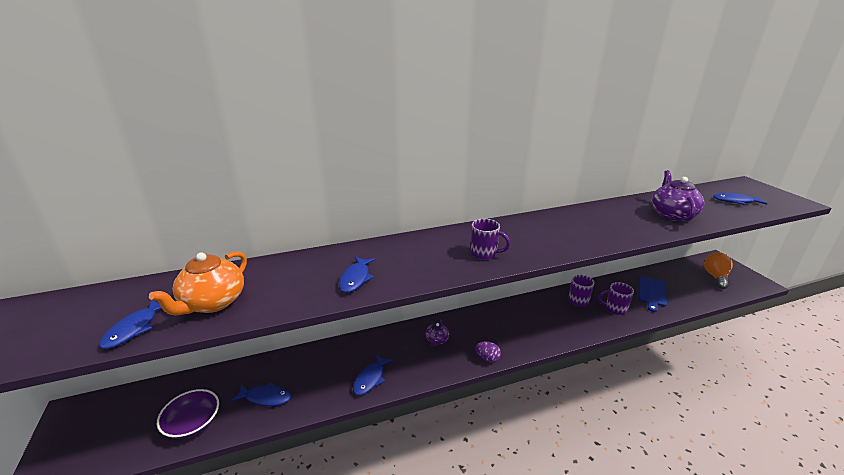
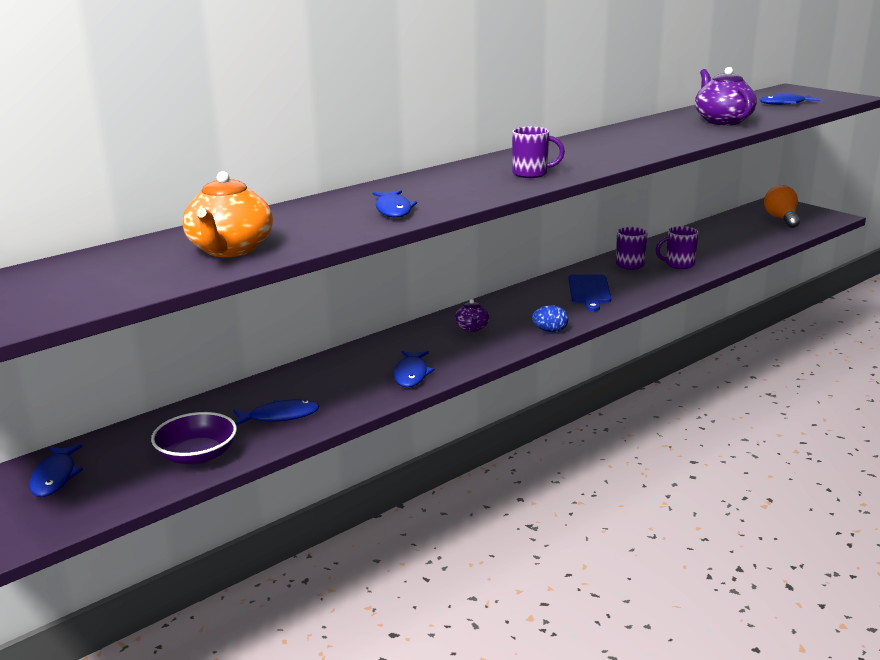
camera: 20 degrees left, 5 degrees down
(134, 329) = (156, 279): blue fish -> blue fish (55, 477)
(487, 358) = (550, 331): purple egg -> blue egg
(651, 292) = (714, 244): blue cutting board -> blue cutting board (589, 291)

